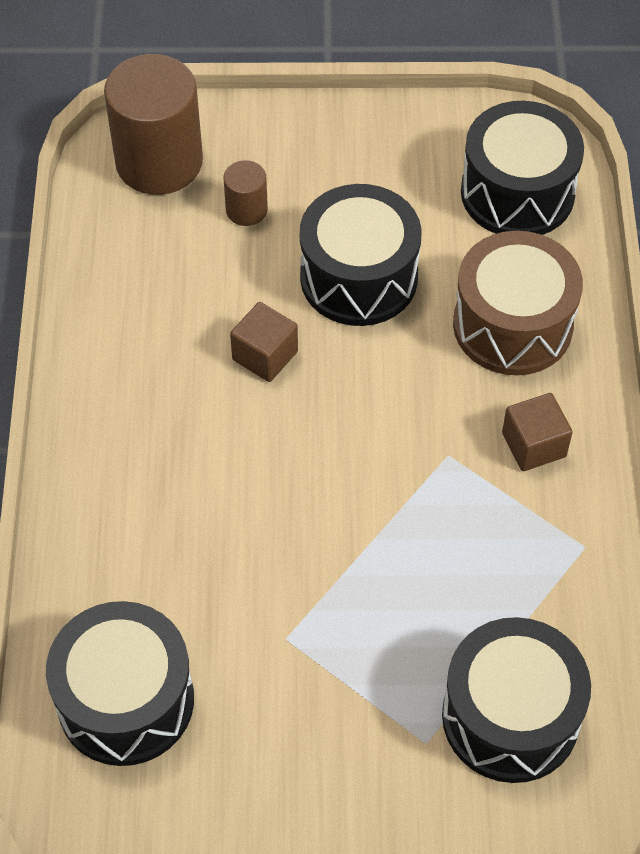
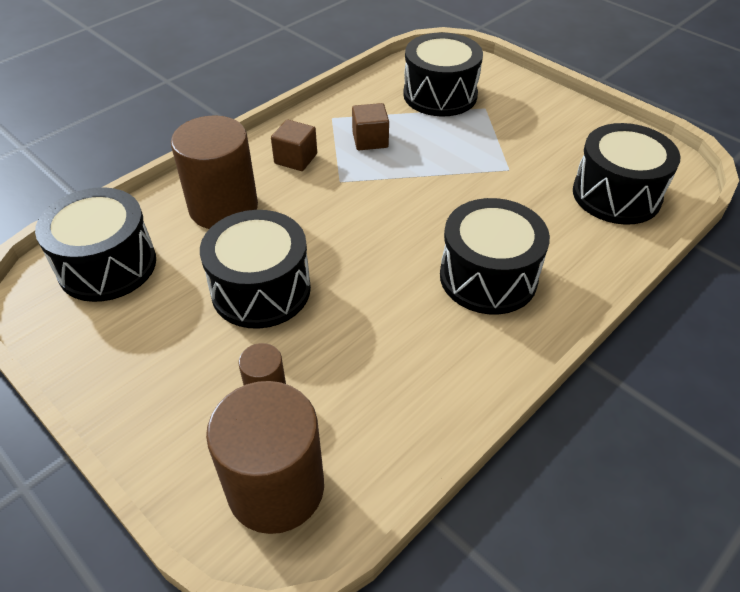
camera: 135 degrees left, 10 degrees down
(171, 456) = (488, 277): none -> black drum
(265, 355) = (371, 289): brown cube -> brown cube (370, 140)
(512, 325) = (223, 207): brown drum -> brown cylinder

